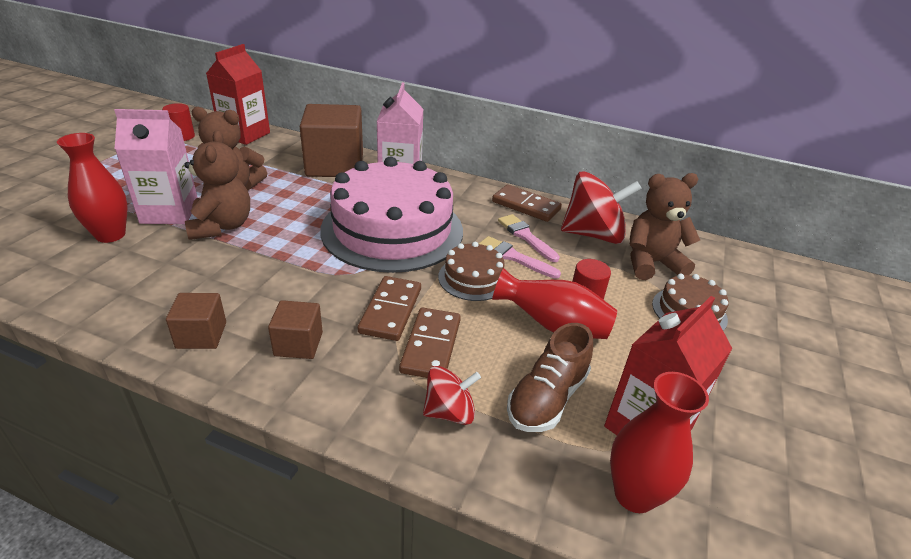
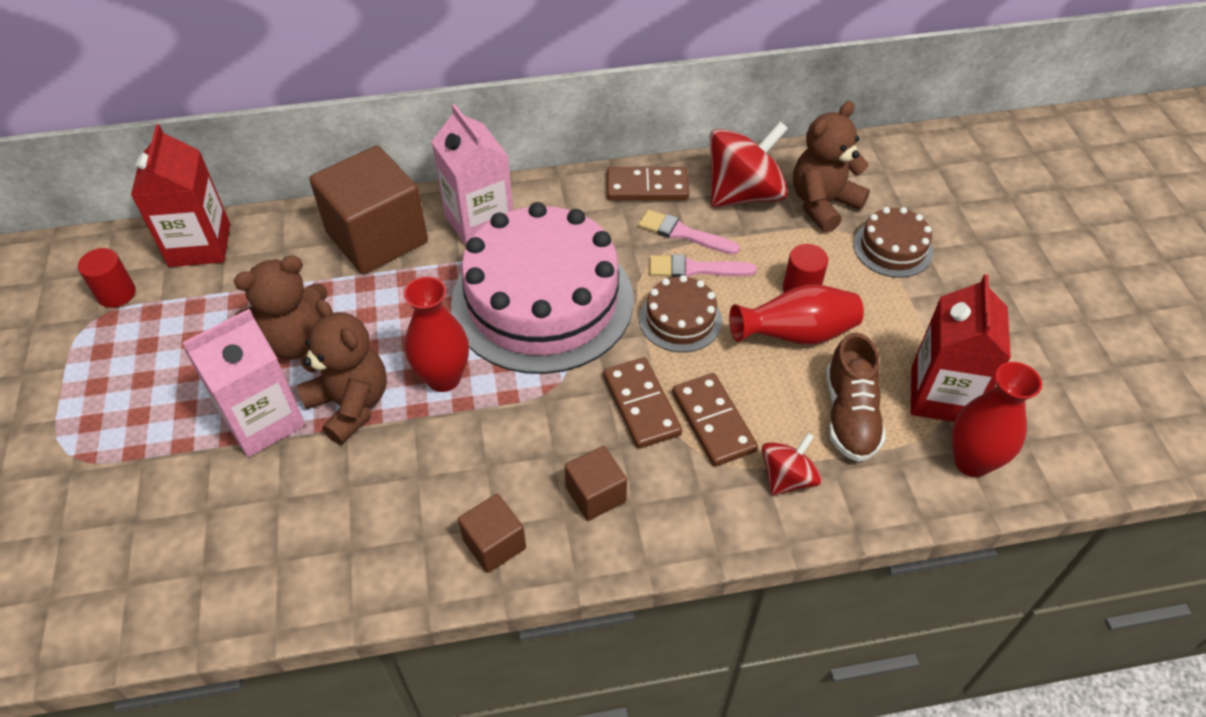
camera: 30 degrees left, 15 degrees up
(110, 235) = (235, 492): red vase -> red vase (443, 378)

